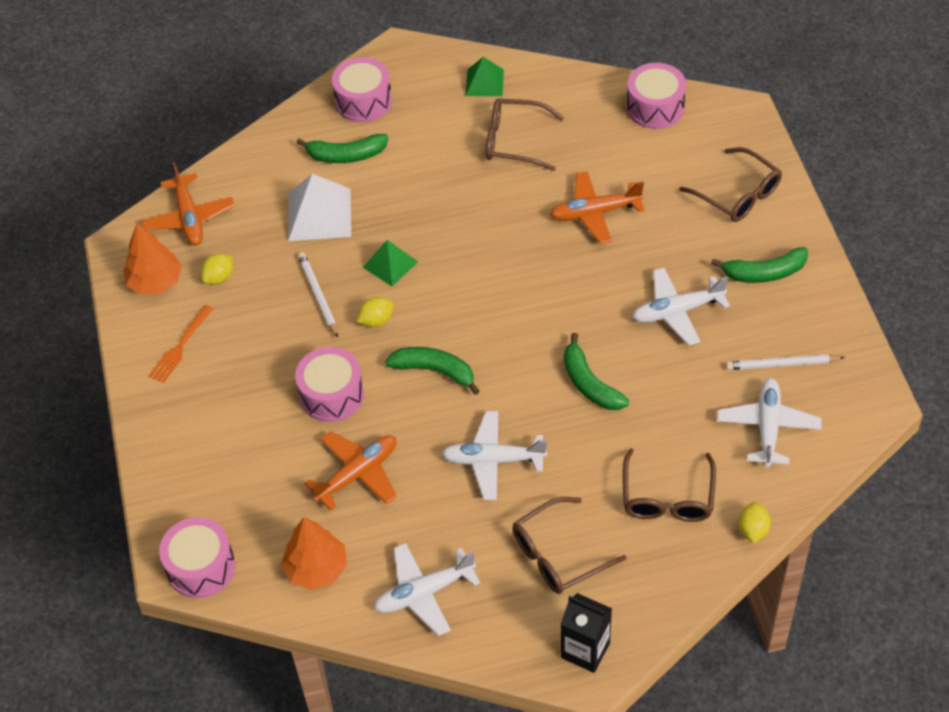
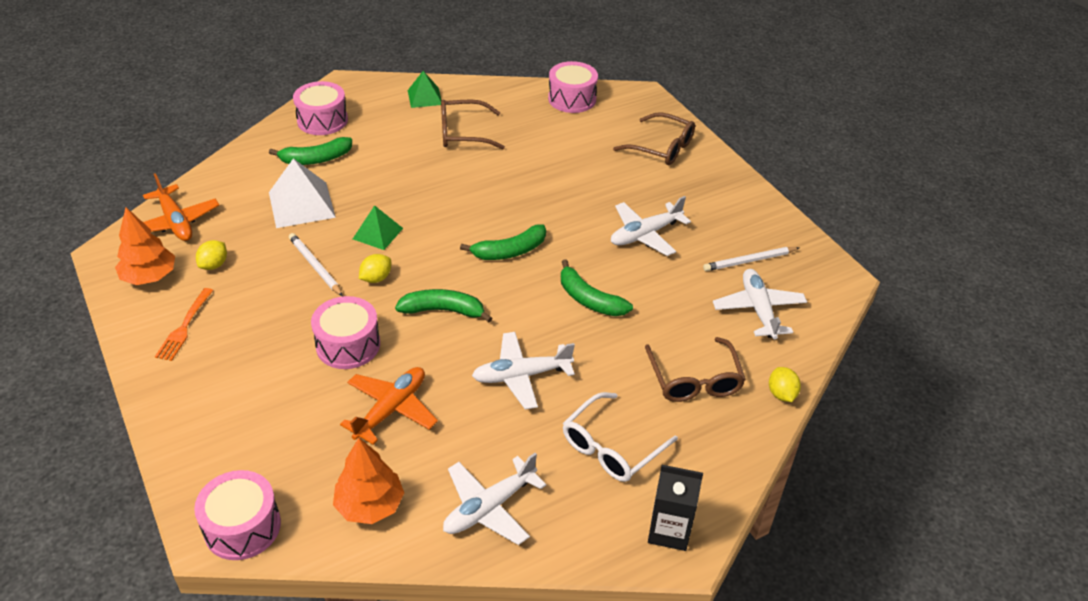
camera: 20 degrees left, 10 degrees down
(558, 555) = (611, 447): brown glasses -> white glasses
(595, 213) = (548, 174): orange plane -> none
(764, 273) = (706, 198): green banana -> green banana (509, 251)

